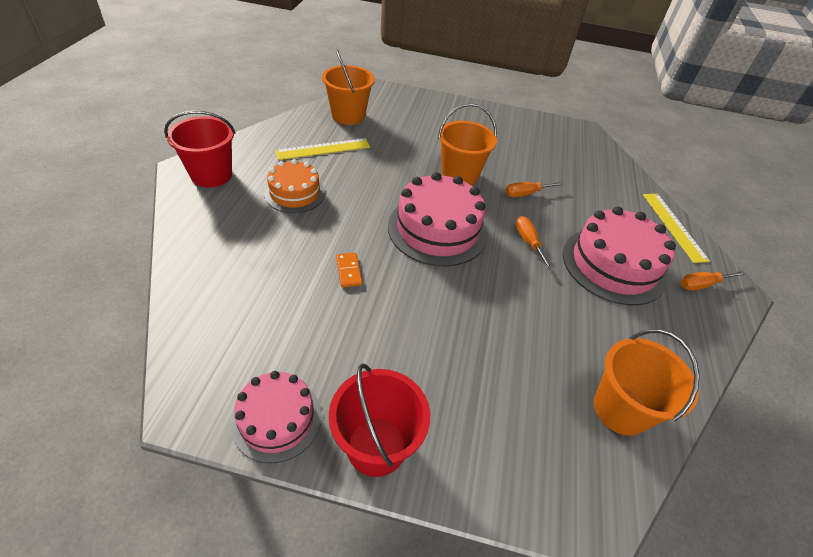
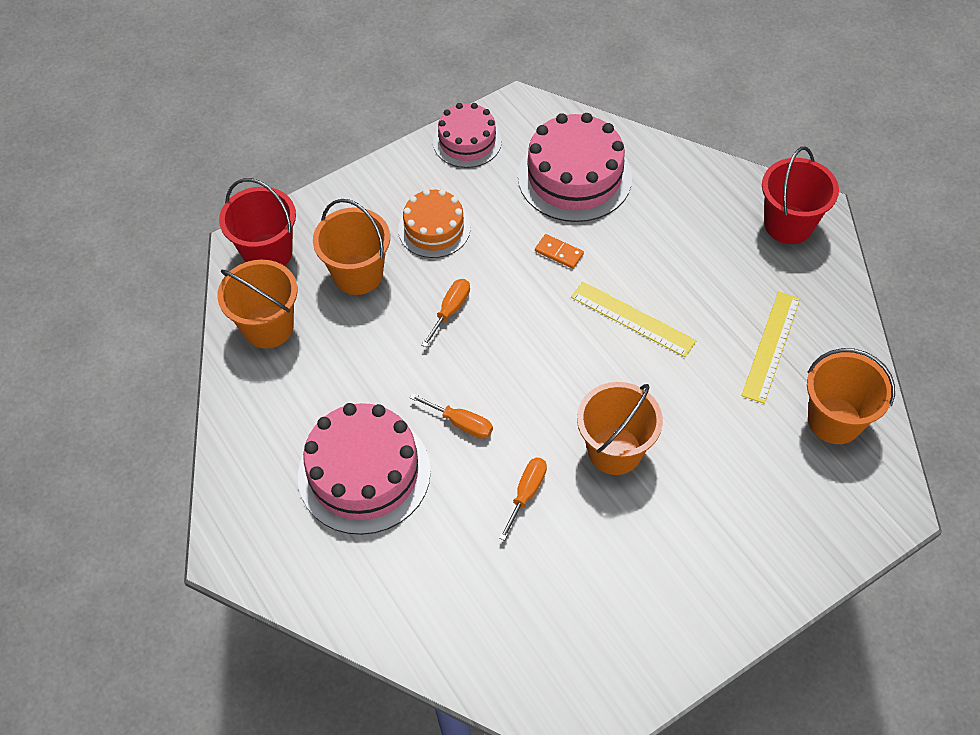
camera: 140 degrees right, 10 degrees up
(294, 193) = (704, 275): orange cake -> orange cake (434, 228)
(376, 446) = (398, 176): red bucket -> red bucket (268, 253)
(437, 229) = (549, 357): pink cake -> pink cake (574, 177)
(506, 385) = (358, 274): none -> orange bucket
(674, 226) = (339, 606): yellow ruler -> yellow ruler (632, 319)
(702, 285) = (266, 530): orange screwdriver -> orange screwdriver (450, 310)

